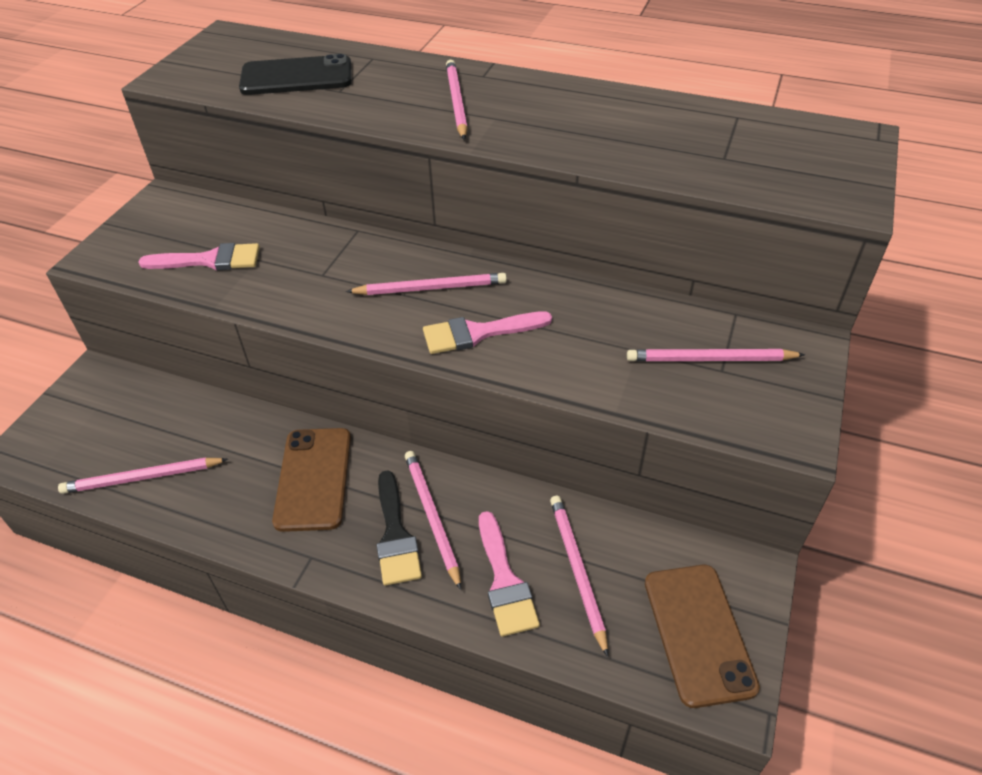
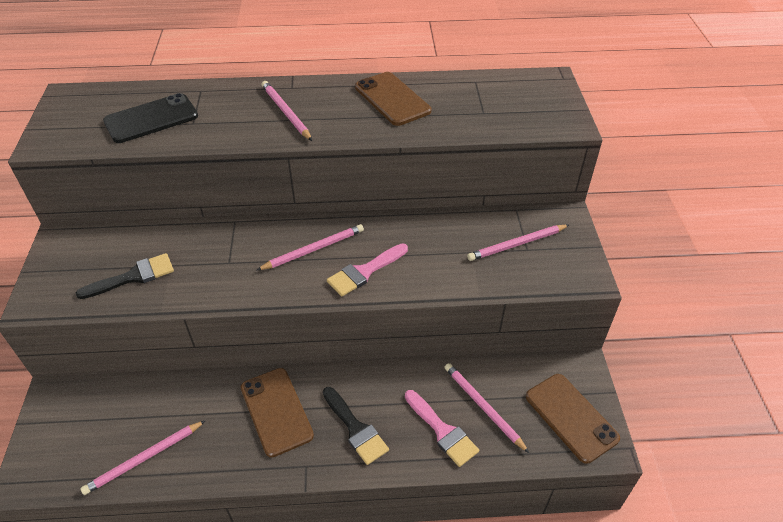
camera: 25 degrees left, 0 degrees up
(209, 260) = (133, 277): pink brush -> black brush
(431, 517) = (373, 407): pink pencil -> none
(605, 115) = (392, 99): none -> brown phone

